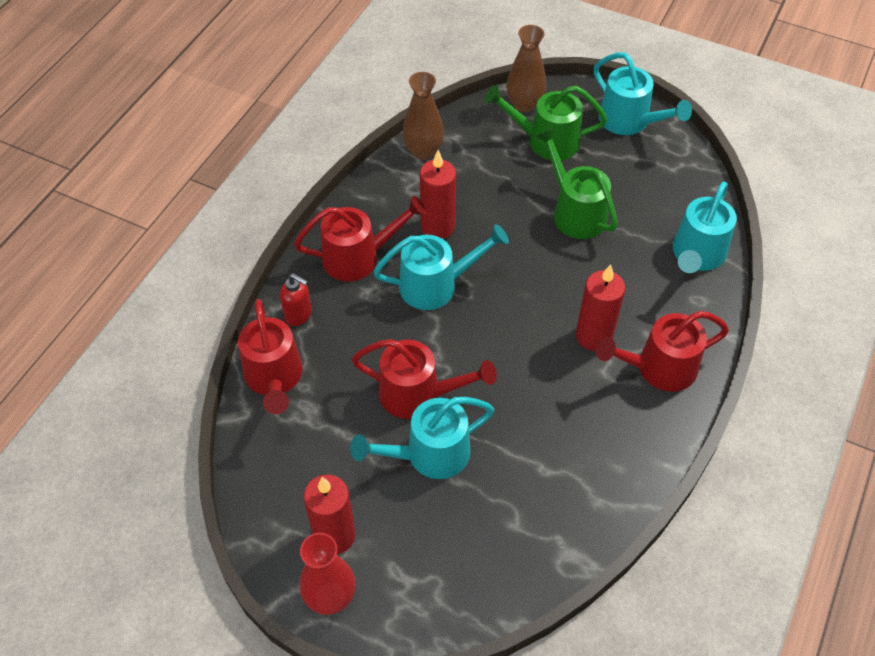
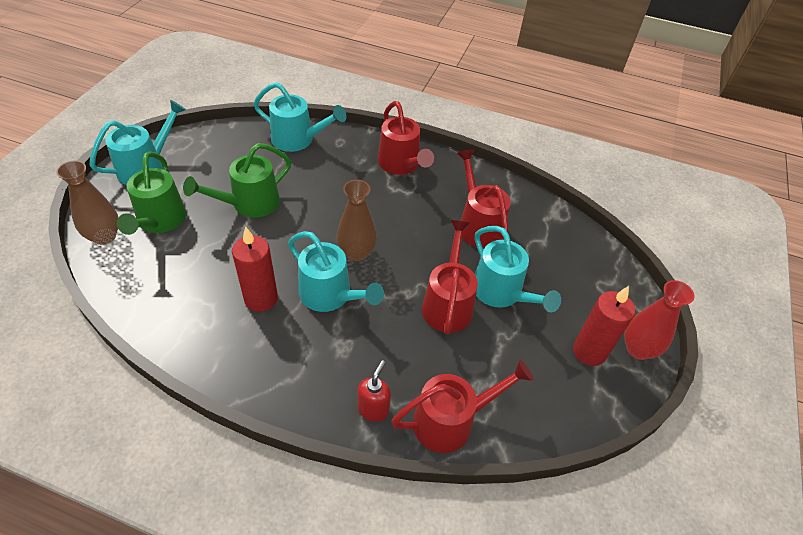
camera: 100 degrees left, 5 degrees down
(359, 257) = (298, 361): red watering can -> red watering can (478, 224)
(423, 151) = (154, 316): brown vase -> brown vase (356, 253)
(437, 285) = (331, 296): turquoise watering can -> turquoise watering can turned 150 degrees clockwise
(593, 336) = (377, 196): red candle -> none

